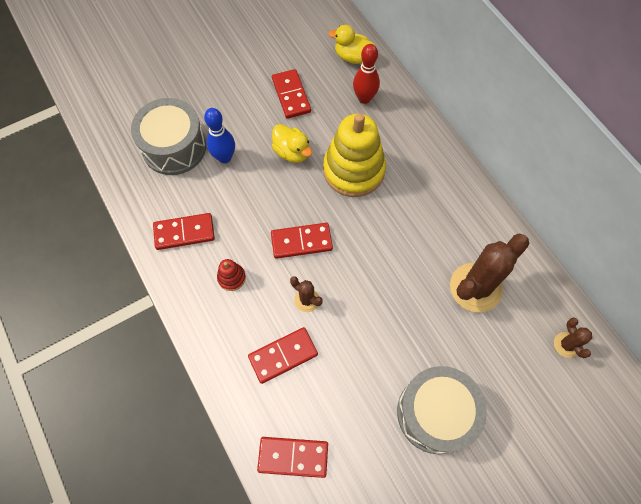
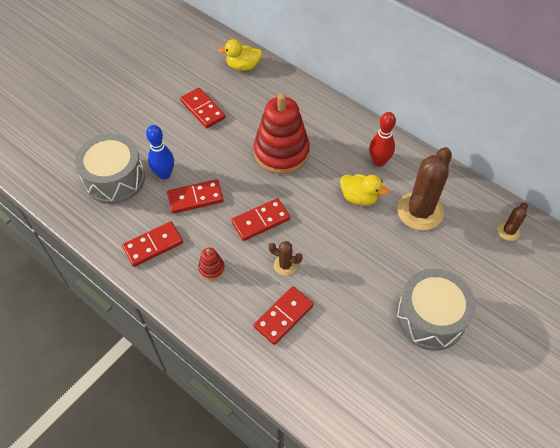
camera: 20 degrees left, 10 degrees down
(292, 152) = (222, 153): yellow duck -> yellow duck (359, 197)
(293, 457) = (327, 394): red domino -> red domino (195, 198)
(353, 170) = (281, 152): yellow stacking toy -> red stacking toy
(364, 98) = (266, 95): red bowling pin -> red bowling pin (379, 162)
(566, 345) = (508, 231): brown cactus -> brown cactus turned 75 degrees clockwise

